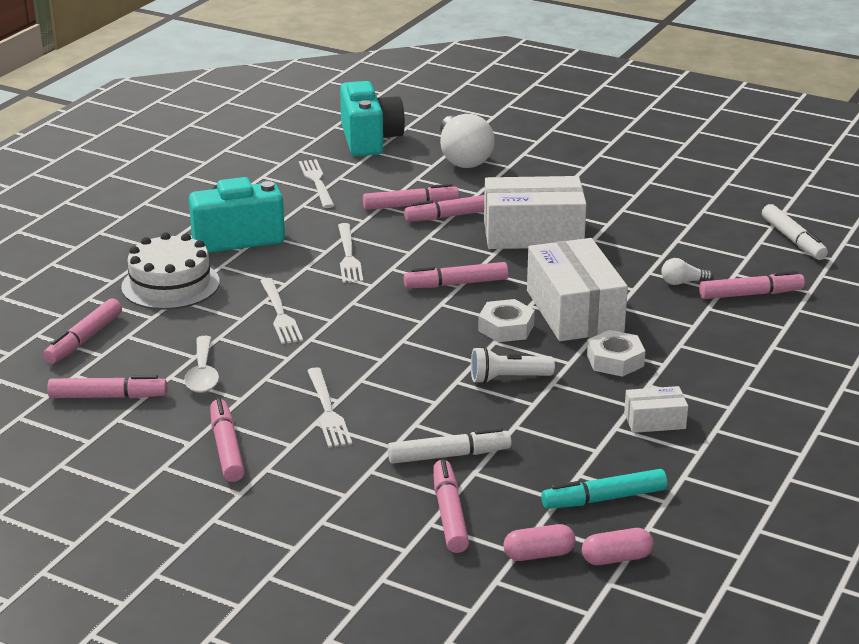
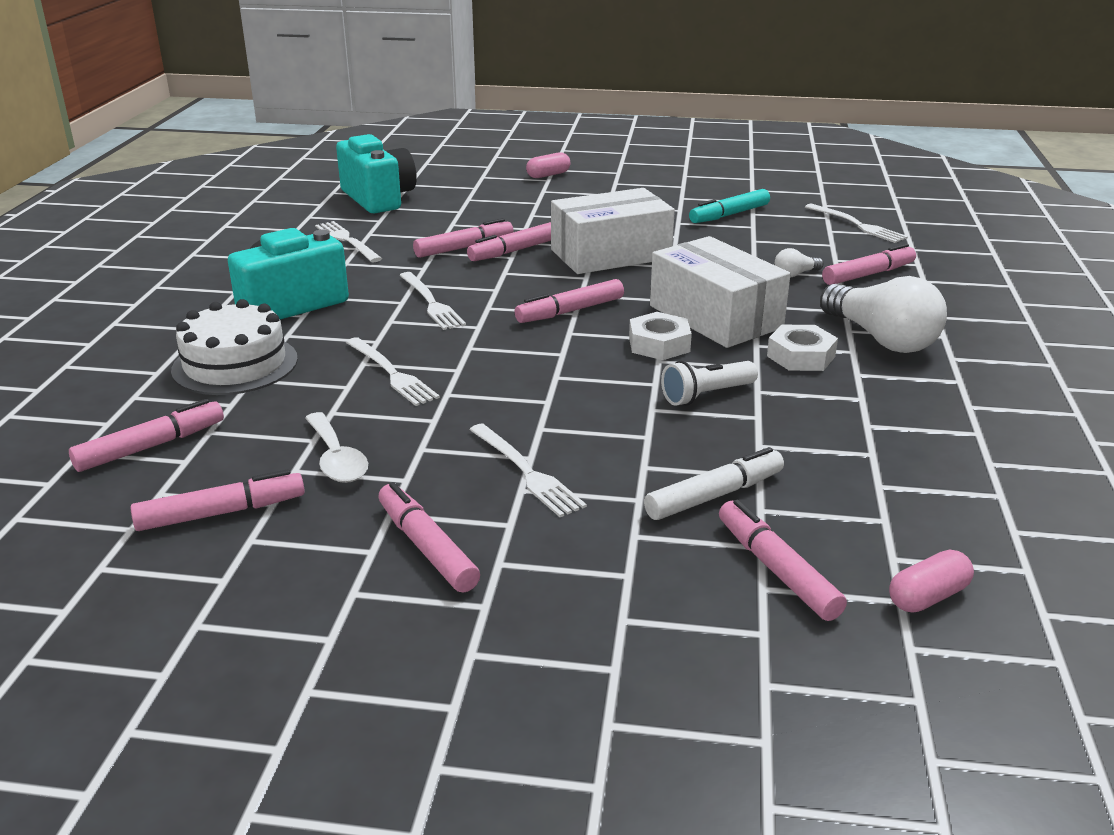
camera: 20 degrees left, 0 degrees up
(84, 339) = (151, 446): pink marker -> pink marker turned 135 degrees counterclockwise
(462, 158) = (485, 201): white light bulb -> white light bulb (881, 339)
(604, 499) = (933, 508): turquoise marker -> turquoise marker (729, 215)
(616, 558) = (1019, 579): pink capsule -> pink capsule (548, 175)
(654, 421) = (900, 409): white box -> none
(793, 240) = (857, 225): white marker -> white fork

